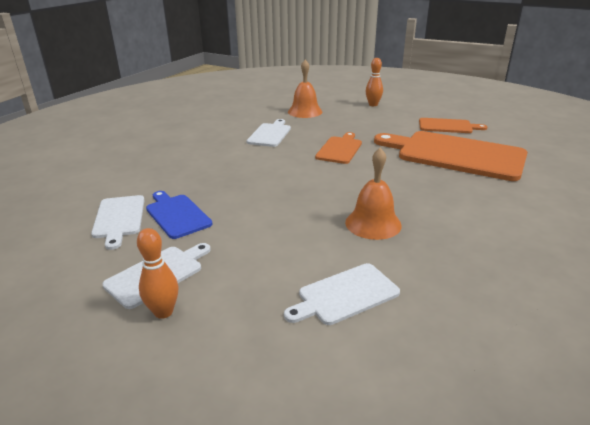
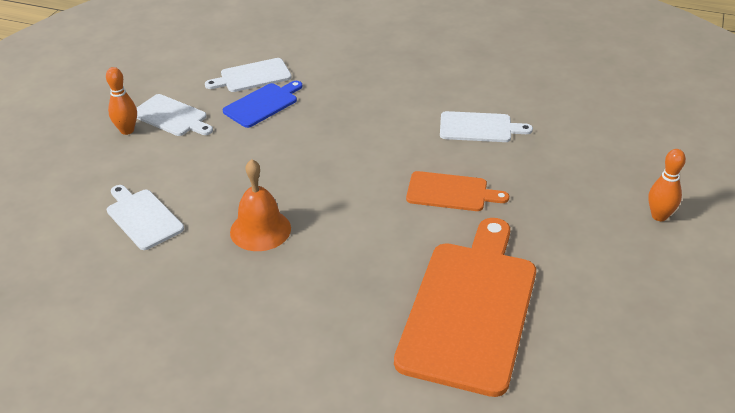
camera: 80 degrees right, 10 degrees up
(305, 111) = (583, 146): orange bell -> none
(447, 126) = (594, 307): orange cutting board -> none

